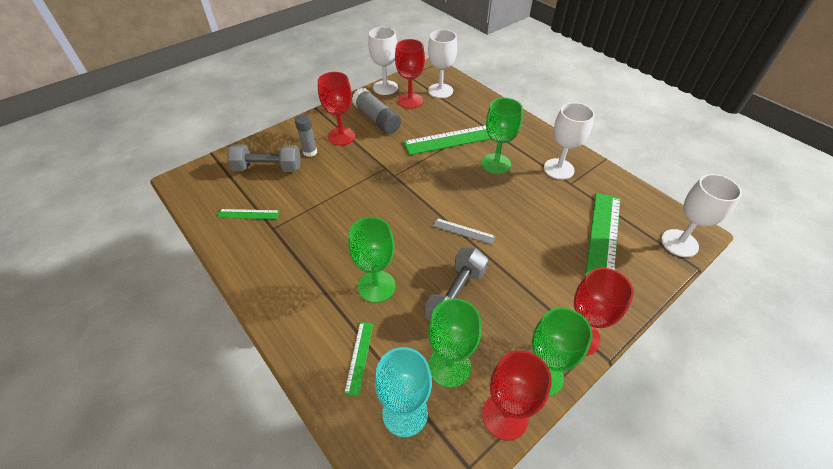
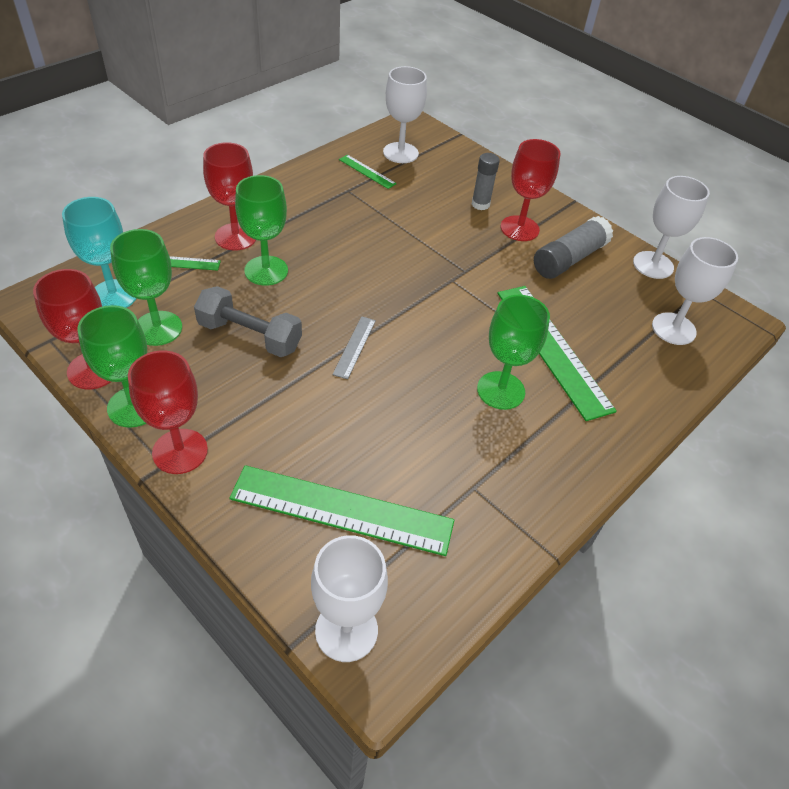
camera: 80 degrees right, 0 degrees up
(248, 214) = (367, 171): green ruler -> green ruler turned 45 degrees counterclockwise
(268, 168) = (442, 176): grey dumbbell -> none
(410, 101) = (629, 293): red goblet -> red goblet (236, 237)
(558, 169) = (507, 474): white goblet -> white goblet (400, 153)

